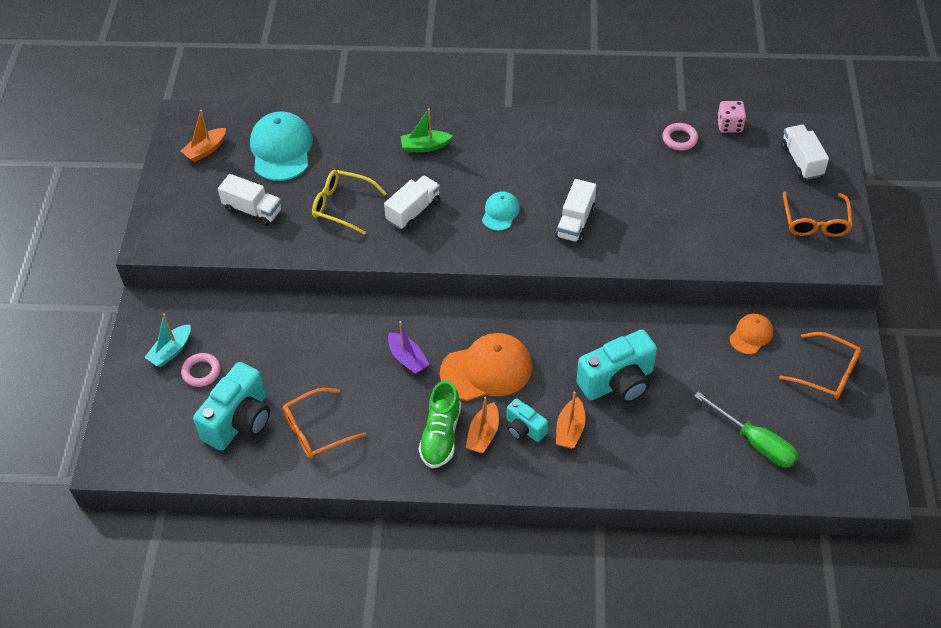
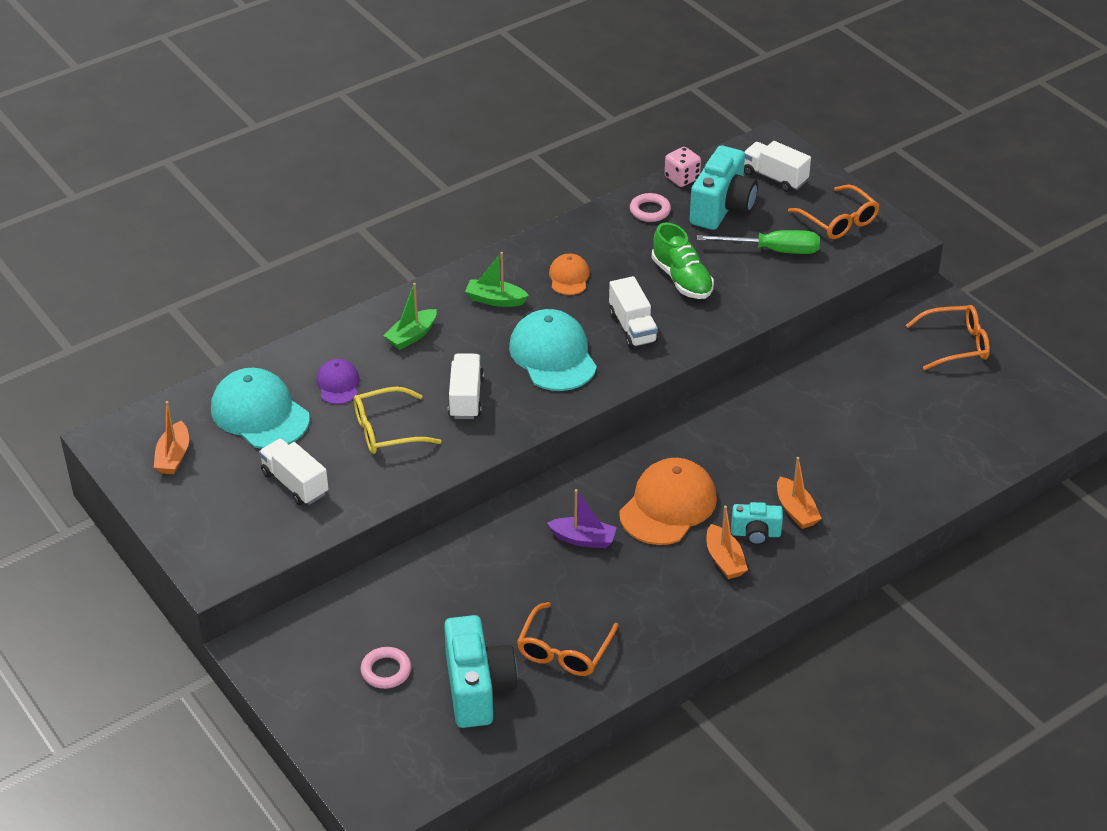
camera: 40 degrees left, 10 degrees down
(171, 351) = (330, 672): turquoise boat -> none
(253, 210) = (295, 483): white truck -> white truck turned 120 degrees counterclockwise
(346, 155) = (338, 384): none -> purple cap
(441, 435) = (687, 584): green shoe -> green shoe (682, 279)
(500, 212) = (553, 355): turquoise cap -> turquoise cap, size x1.87
(504, 150) = (495, 300): none -> green boat
(618, 382) = (795, 449): turquoise camera -> turquoise camera (722, 208)
(751, 335) = (865, 349): orange cap -> orange cap (569, 277)
(755, 442) = (956, 430): green screwdriver -> green screwdriver (773, 250)

